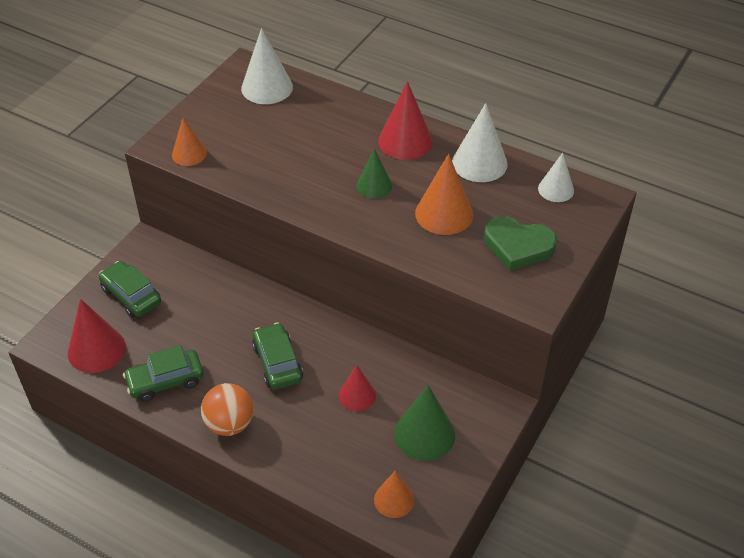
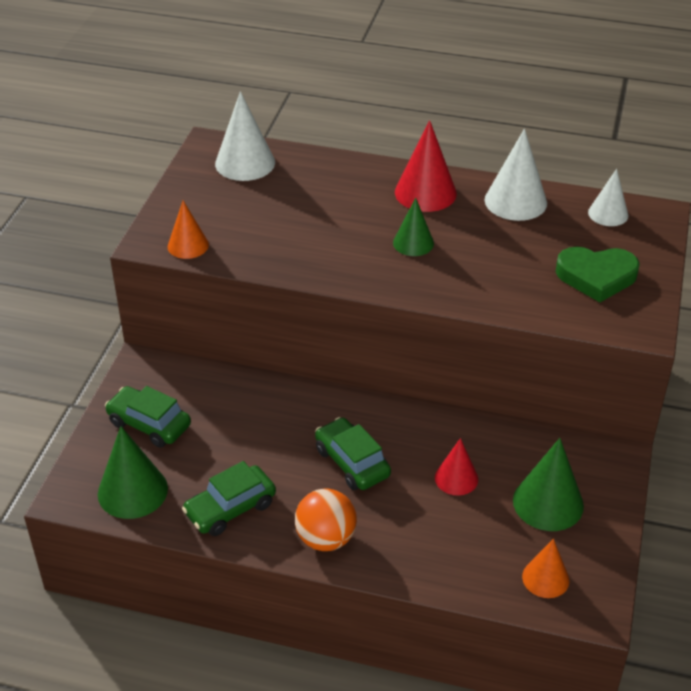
camera: 15 degrees left, 5 degrees down
(96, 349) = (132, 491): red cone -> green cone
(444, 214) = (502, 258): orange cone -> none

